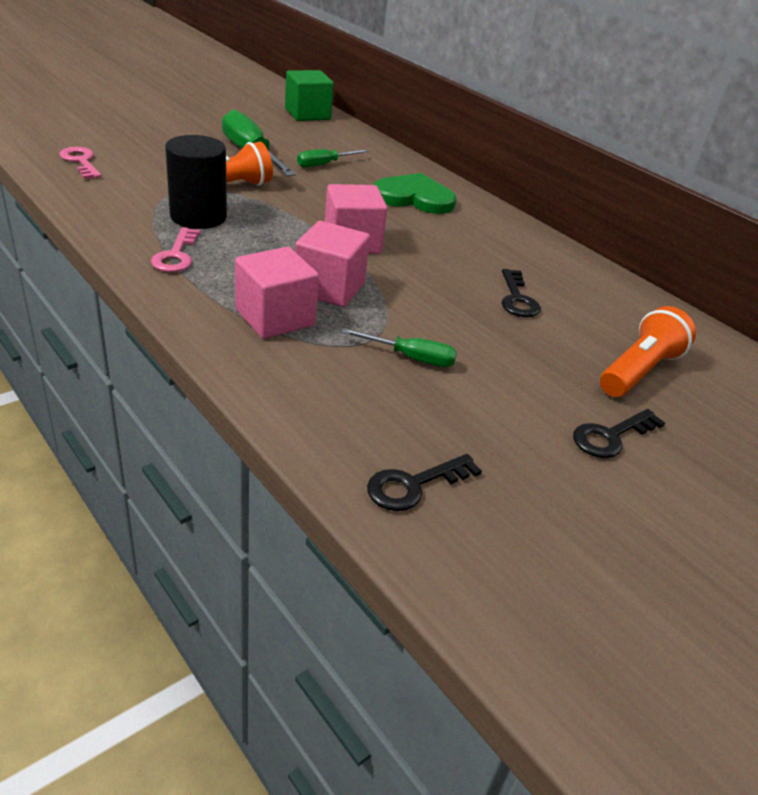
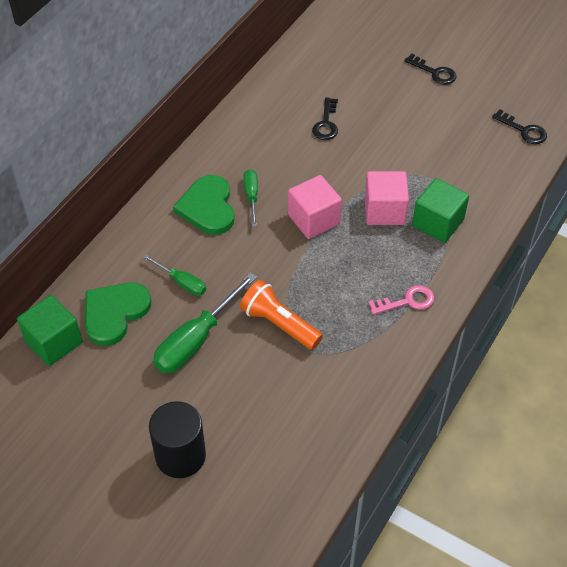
camera: 105 degrees left, 15 degrees up
(81, 161) = (307, 445): pink key -> none
(198, 216) = (343, 317): black cylinder -> black cylinder (180, 456)
(275, 318) = (438, 223): pink cube -> green cube
(315, 136) = (114, 313): none -> green heart
(411, 358) = (428, 155): green screwdriver -> green screwdriver (251, 196)
(517, 299) = (326, 124): black key -> black key turned 120 degrees clockwise
(638, 371) = (366, 66): orange flashlight -> none

